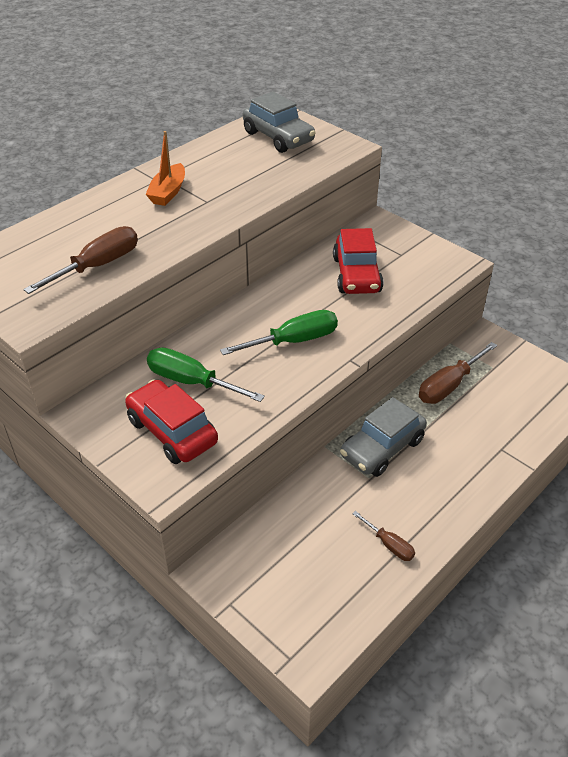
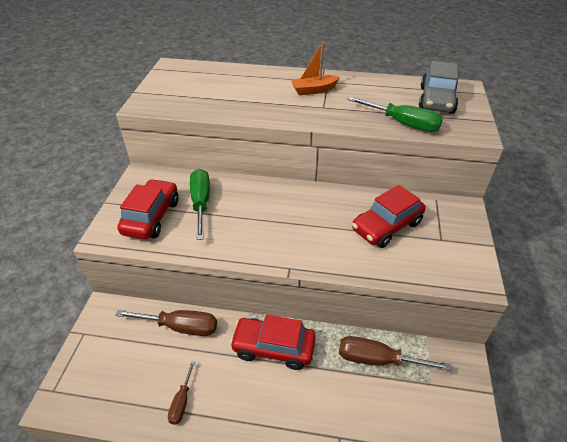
camera: 55 degrees right, 0 degrees up
(98, 266) = (214, 101): brown screwdriver -> brown screwdriver (180, 327)
(294, 341) = (281, 229): green screwdriver -> green screwdriver (402, 123)
(382, 448) = (273, 348): grey car -> red car

